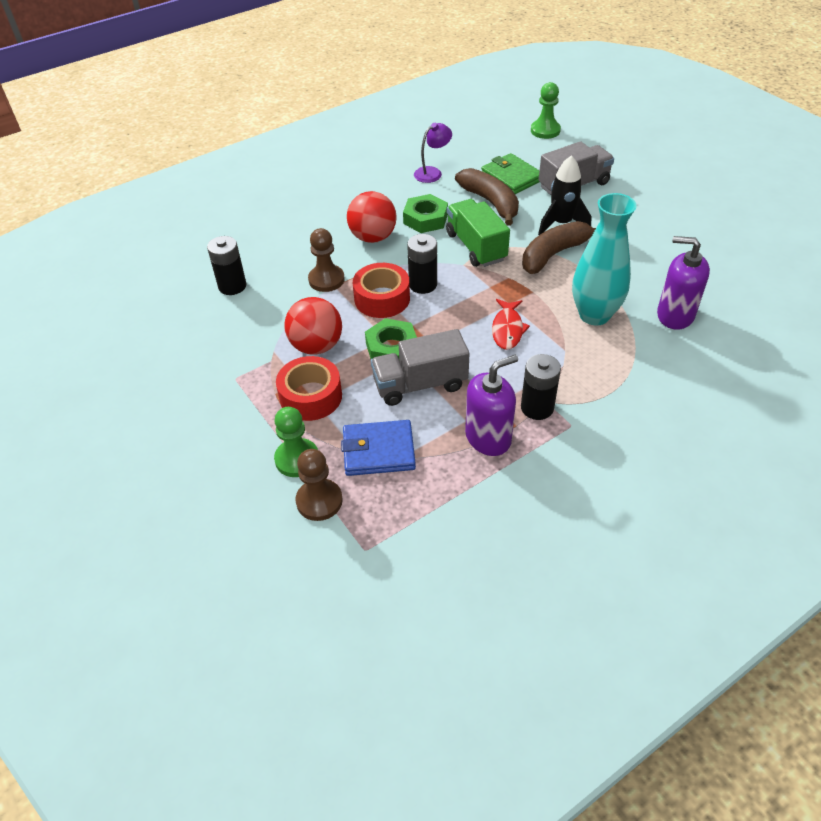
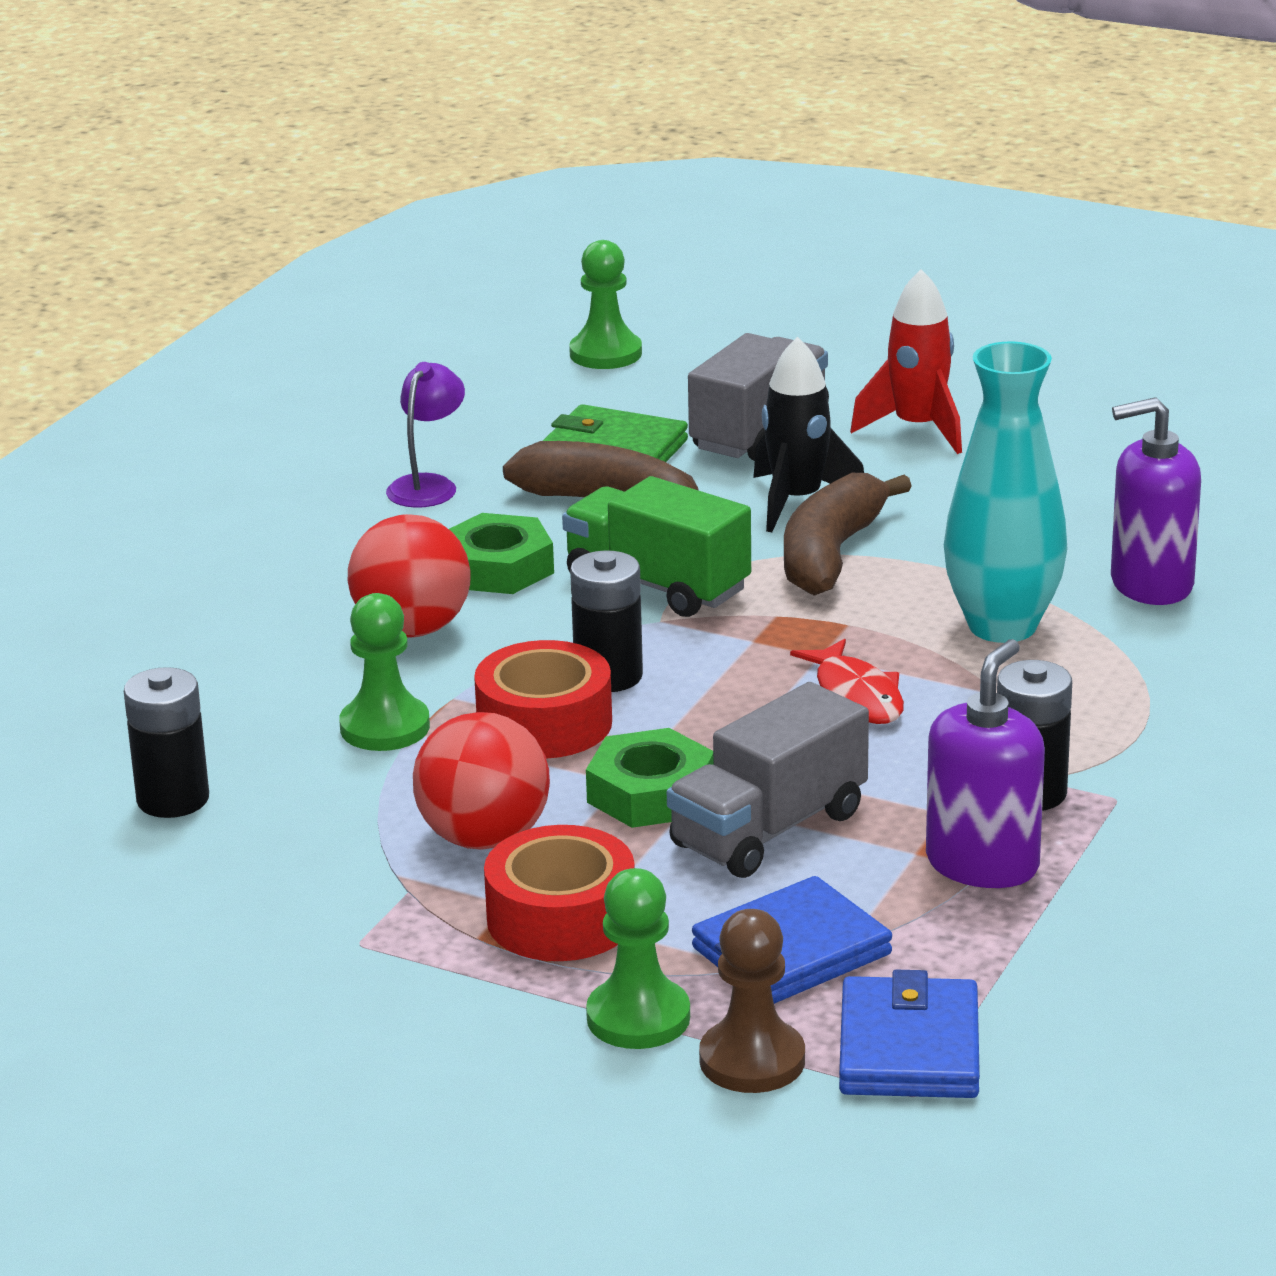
camera: 30 degrees left, 20 degrees down
(326, 280) = (385, 727): brown pawn -> green pawn
(382, 523) = (909, 1048): none -> blue wallet
(638, 203) = (917, 429): none -> red rocket

